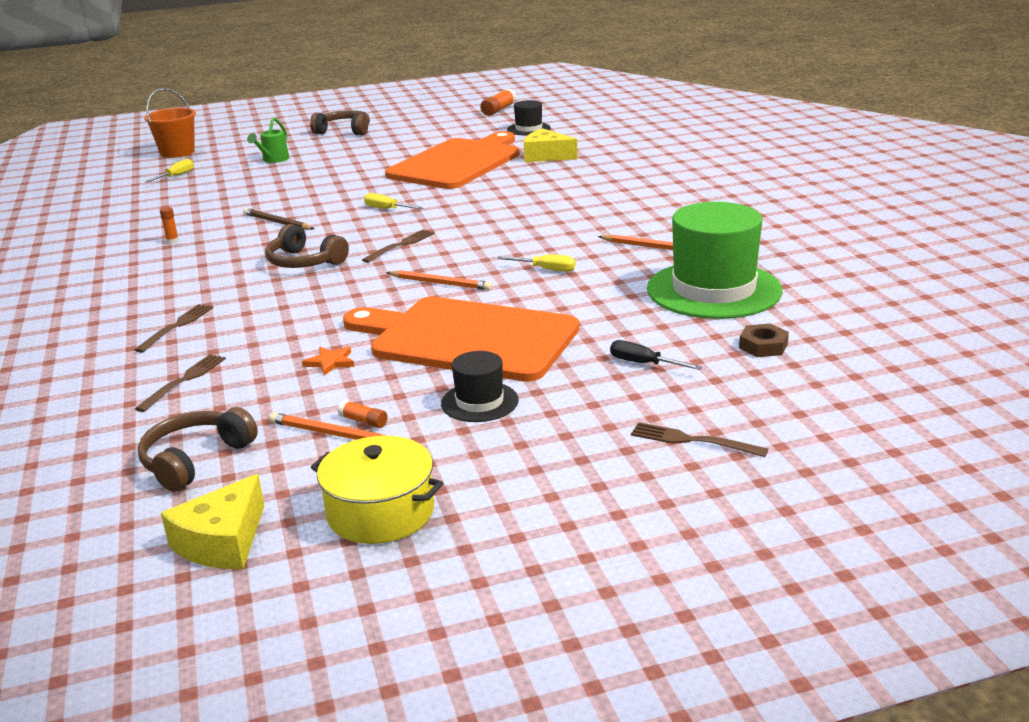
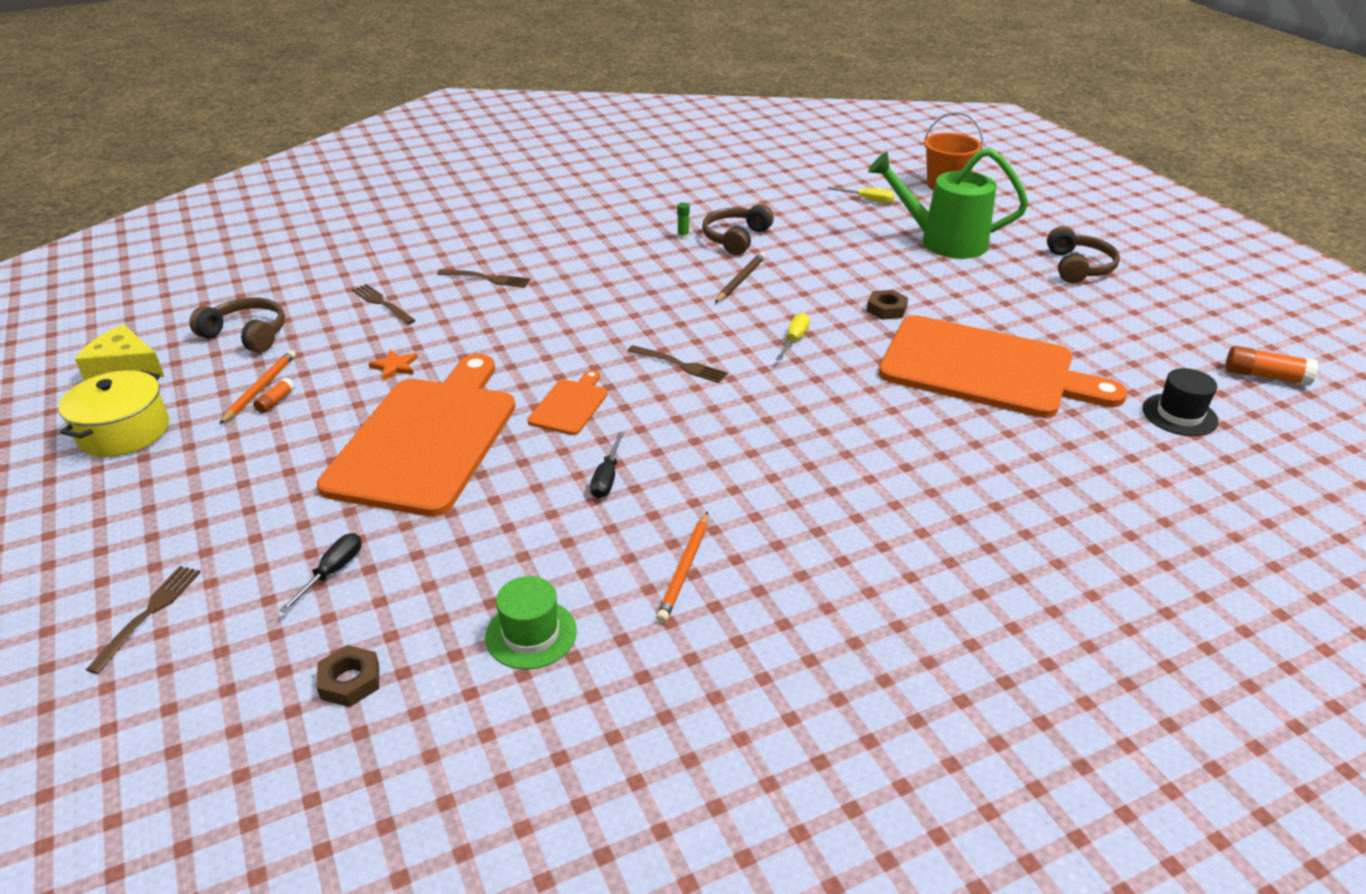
camera: 80 degrees right, 10 degrees up
(172, 241) = (683, 236): orange glue stick -> green glue stick
(184, 380) = (381, 303): brown fork -> brown fork turned 150 degrees counterclockwise
(273, 160) = (943, 242): green watering can -> green watering can, size x2.06
(304, 262) = (631, 314): brown headphones -> brown headphones (736, 238)
(362, 181) = (886, 309): none -> brown nut
(440, 283) = (570, 405): orange pencil -> orange cutting board
(479, 402) = (286, 462): black hat -> none
(546, 156) = (1050, 443): yellow cheese -> none
(546, 269) = (607, 478): yellow screwdriver -> black screwdriver
(714, 290) = (531, 634): green hat -> green hat, size x0.49

